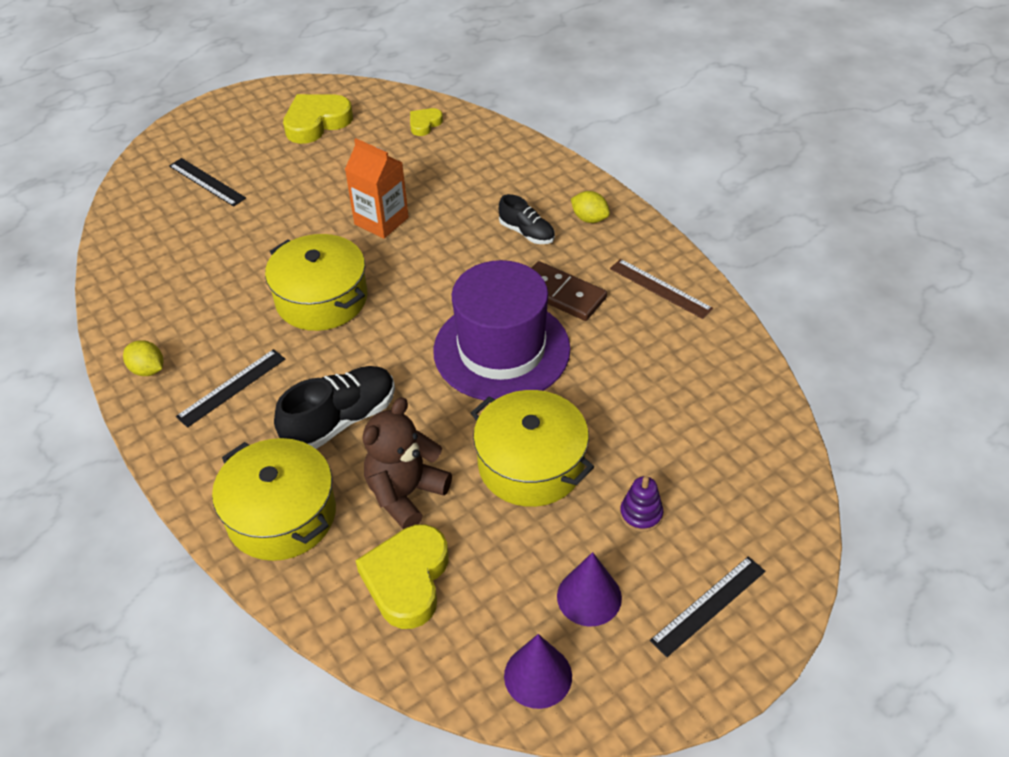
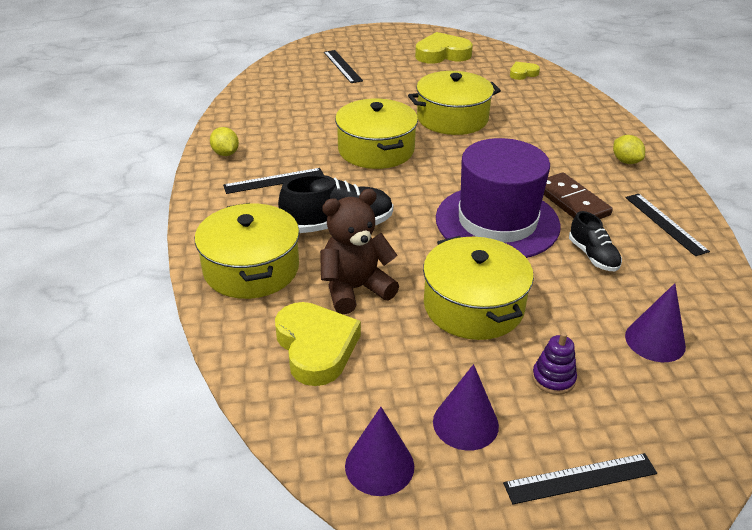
camera: 25 degrees right, 10 degrees down
(381, 221) = (452, 118): orange carton -> yellow pot
(407, 579) = (316, 347): yellow heart -> yellow heart turned 120 degrees clockwise
(527, 233) = (565, 155): black shoe -> black shoe (593, 256)
(660, 288) = (665, 223): brown ruler -> black ruler
(708, 433) = (655, 341): none -> purple cone

